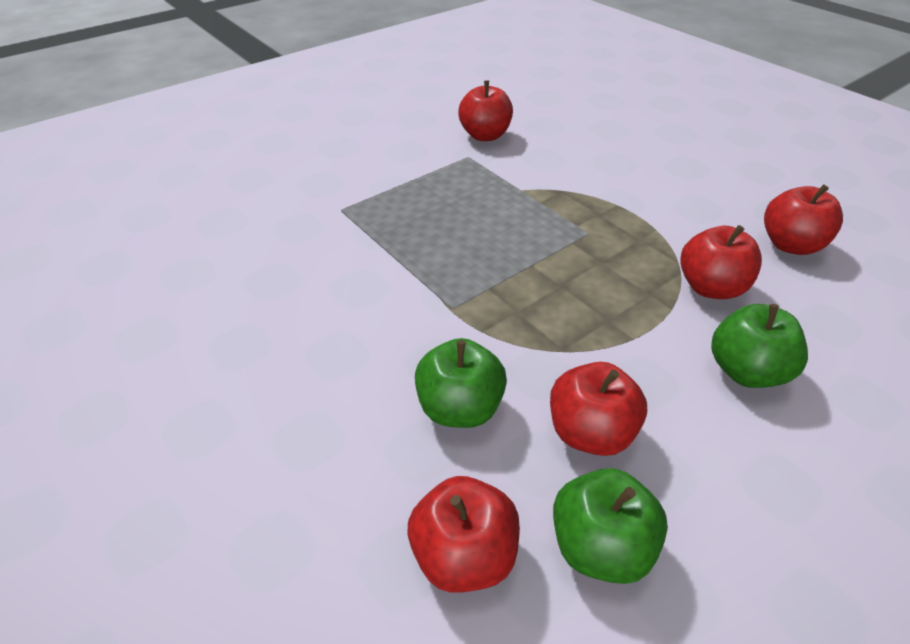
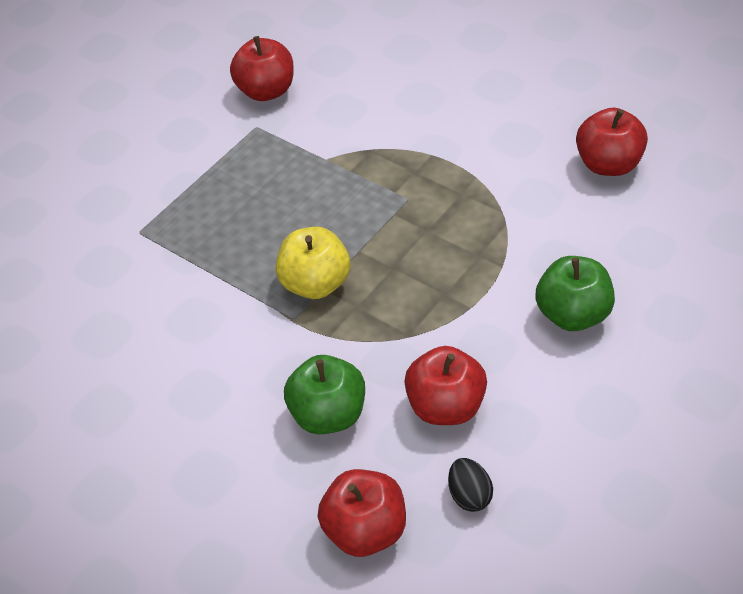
camera: 10 degrees left, 5 degrees up
(483, 283) = (316, 284): none -> yellow apple
(599, 545) = (470, 495): green apple -> black egg
(710, 287) = (535, 234): red apple -> none

